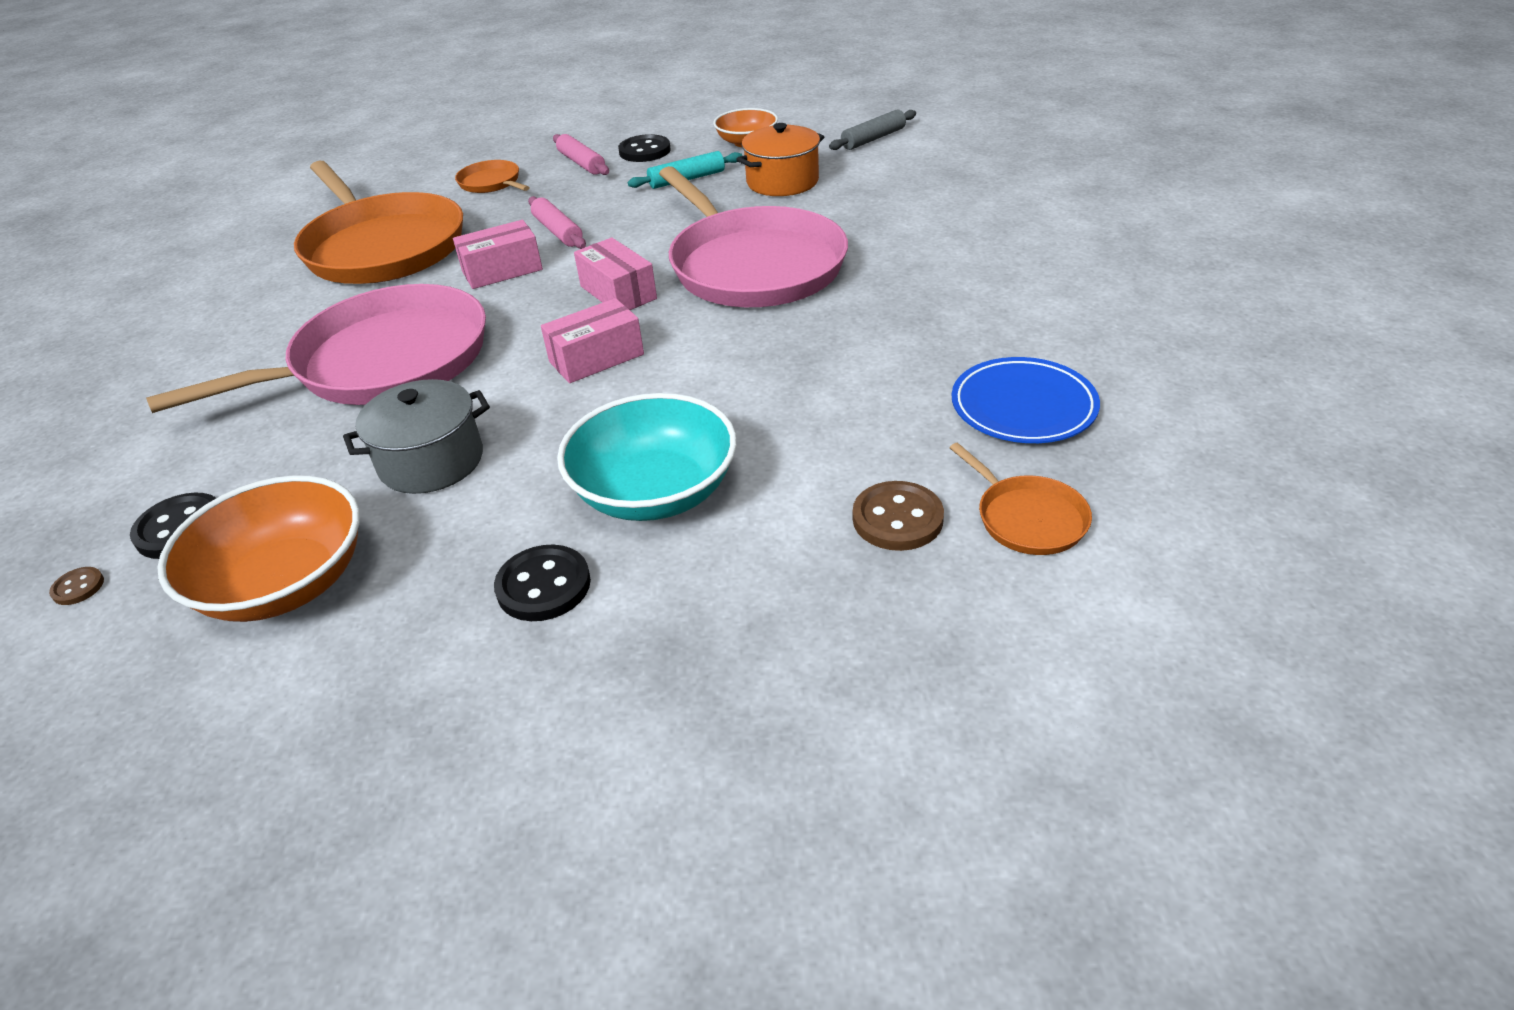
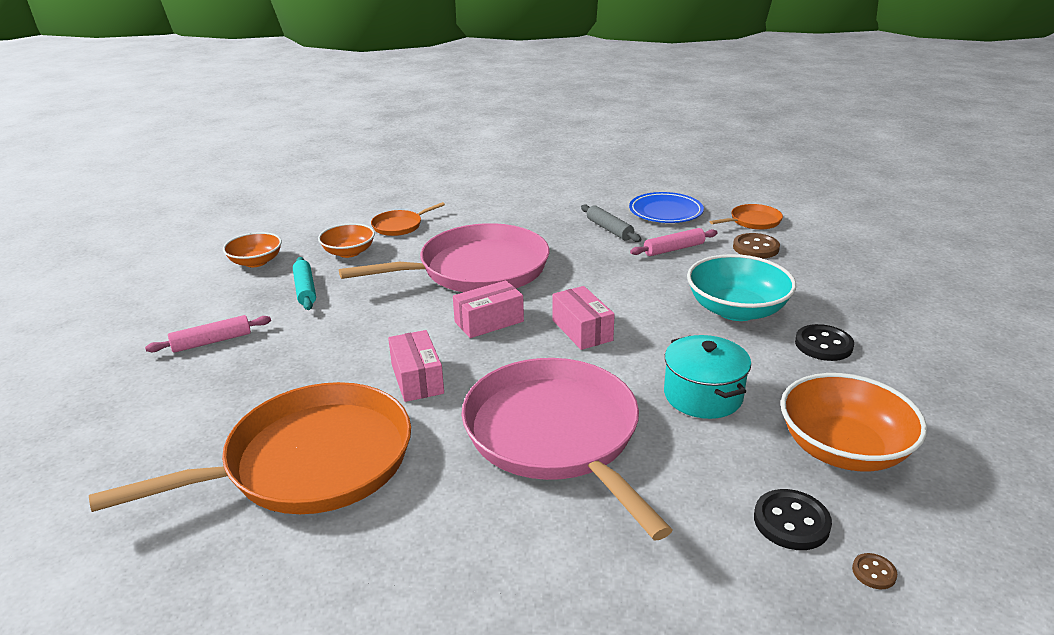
camera: 85 degrees left, 10 degrees down
(431, 461) = (703, 395): grey pot -> turquoise pot
(491, 183) = (205, 396): orange pan -> orange pan (399, 226)
(558, 231) = (358, 351): pink rolling pin -> pink rolling pin (674, 249)
(645, 151) = (220, 308): black button -> none
(782, 182) = (349, 252): orange pot -> orange bowl
(873, 139) = (305, 216): grey rolling pin -> grey rolling pin (609, 229)

